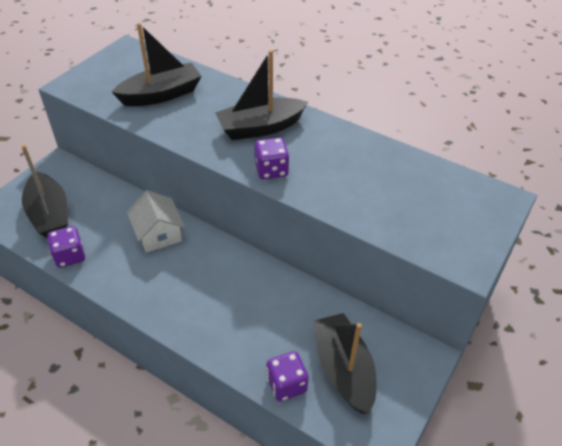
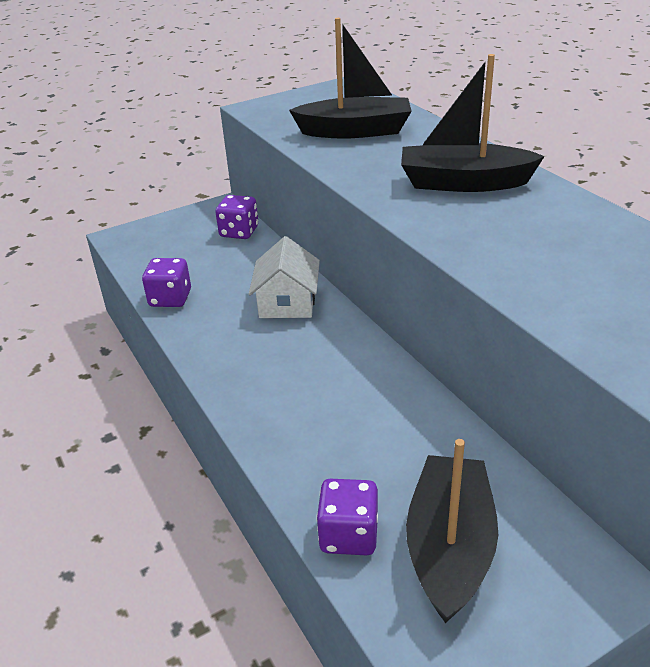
camera: 30 degrees right, 10 degrees down
(49, 214) = (177, 252): black boat -> none
(271, 170) = (448, 229): purple dice -> purple dice (239, 232)

